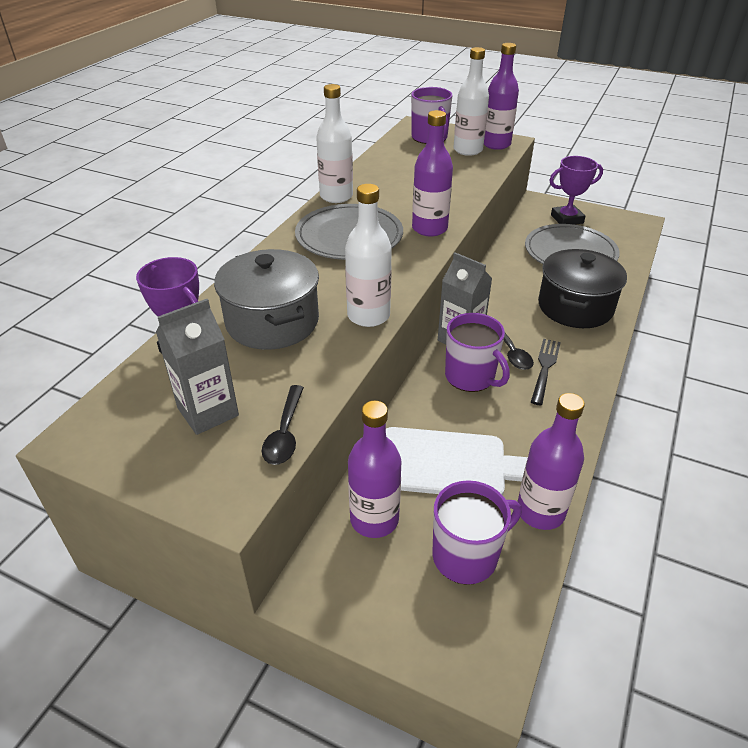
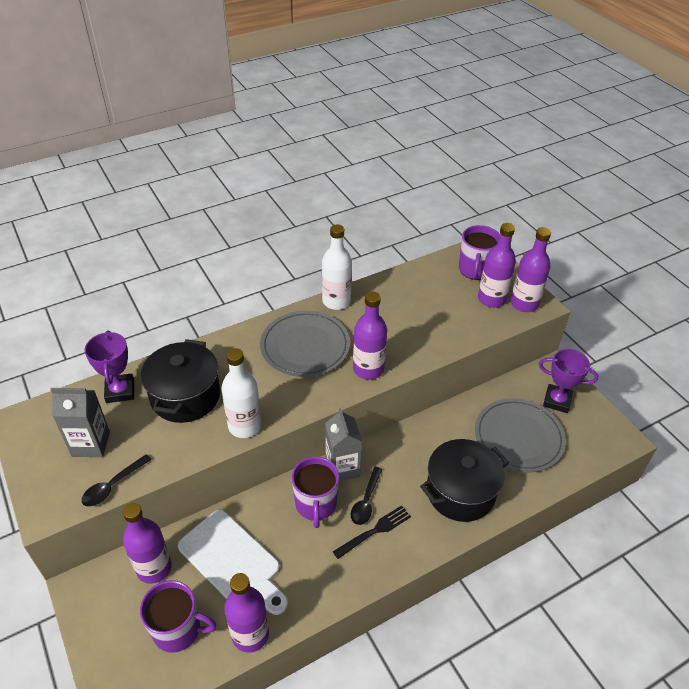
camera: 35 degrees right, 5 degrees up
(272, 322) = (185, 396): grey pot -> black pot
(468, 150) = (491, 299): white bottle -> purple bottle

